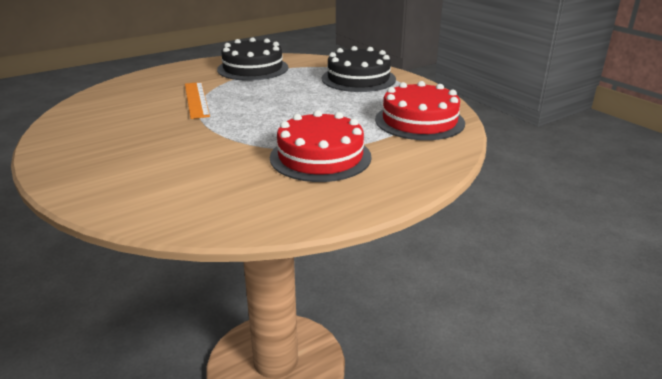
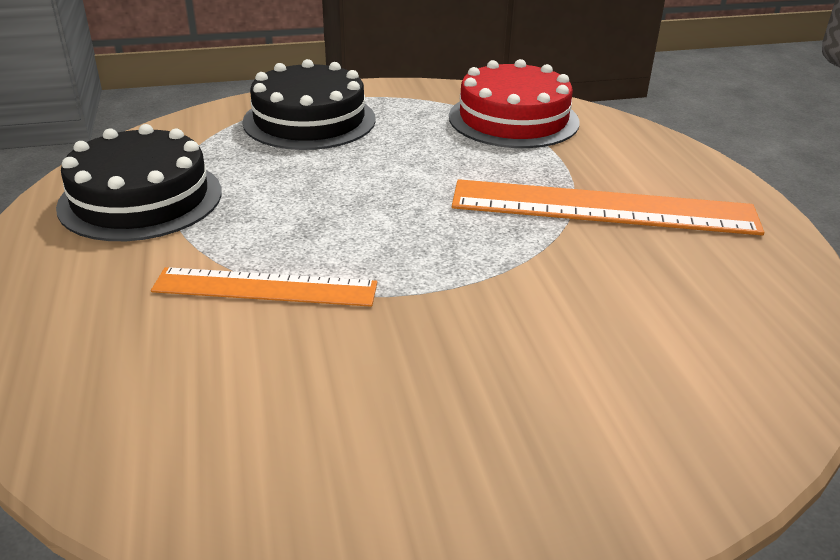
camera: 70 degrees left, 5 degrees up
(320, 157) = (603, 208): red cake -> orange ruler

